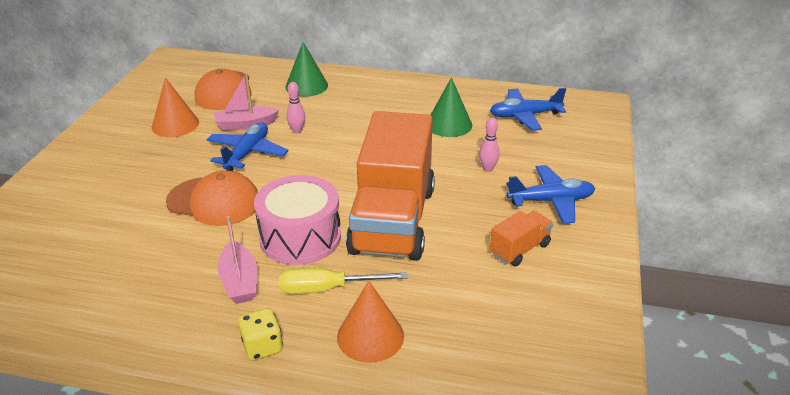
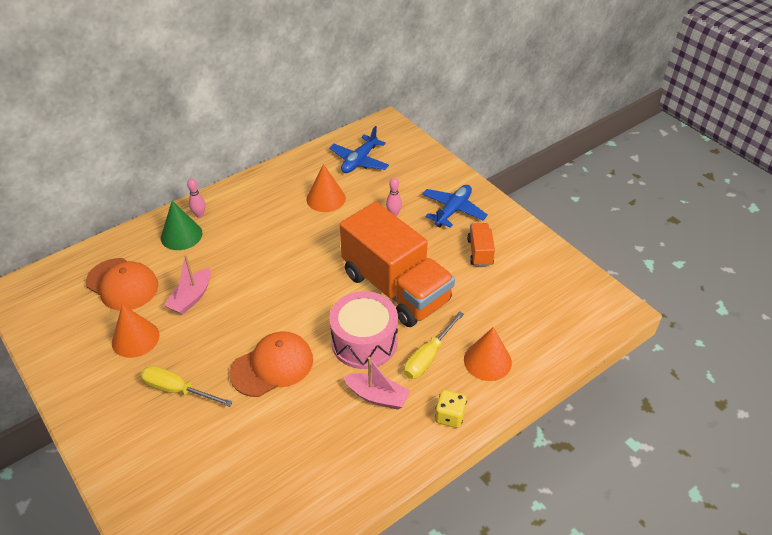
camera: 50 degrees left, 10 degrees up
(140, 170) = (177, 390): none -> yellow screwdriver
(247, 153) = (232, 317): blue plane -> none
(297, 131) = (237, 275): pink bowling pin -> pink bowling pin (199, 215)
(449, 124) = (326, 198): green cone -> orange cone

